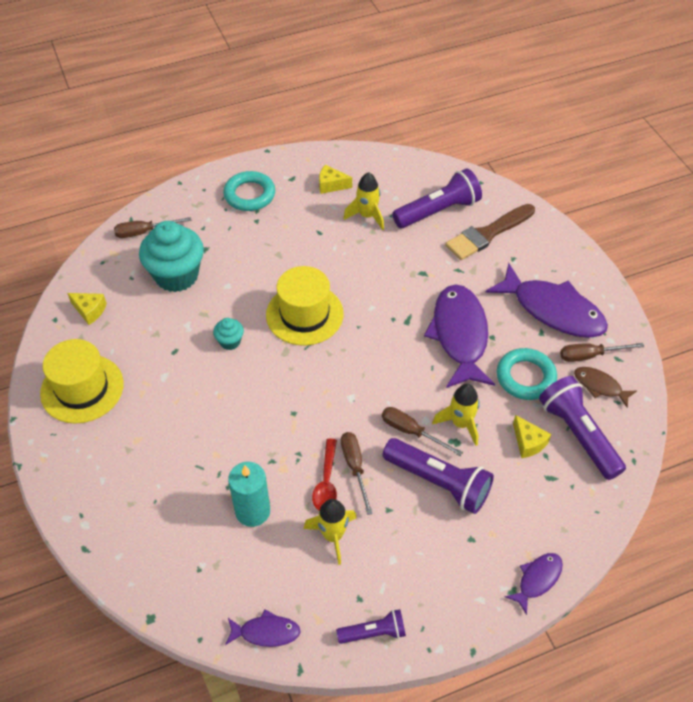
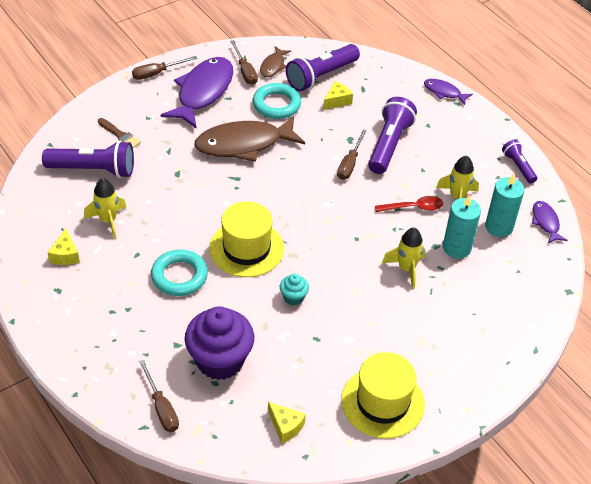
camera: 105 degrees left, 5 degrees down
(90, 311) = (285, 426): yellow cheese -> yellow cheese turned 120 degrees clockwise
(176, 275) = (220, 360): turquoise cupcake -> purple cupcake
(249, 195) = (88, 322): turquoise ring -> turquoise ring (179, 276)
(273, 570) = (499, 227): none -> turquoise candle
(355, 467) = (394, 193): brown screwdriver -> brown screwdriver (157, 73)
(438, 211) = (94, 170): purple flashlight -> purple flashlight turned 135 degrees clockwise
(460, 335) = (244, 144): purple fish -> brown fish
(460, 423) = (332, 137): yellow rocket -> yellow rocket (406, 269)
(487, 234) = (120, 135): brown brush -> brown brush, size x0.55

